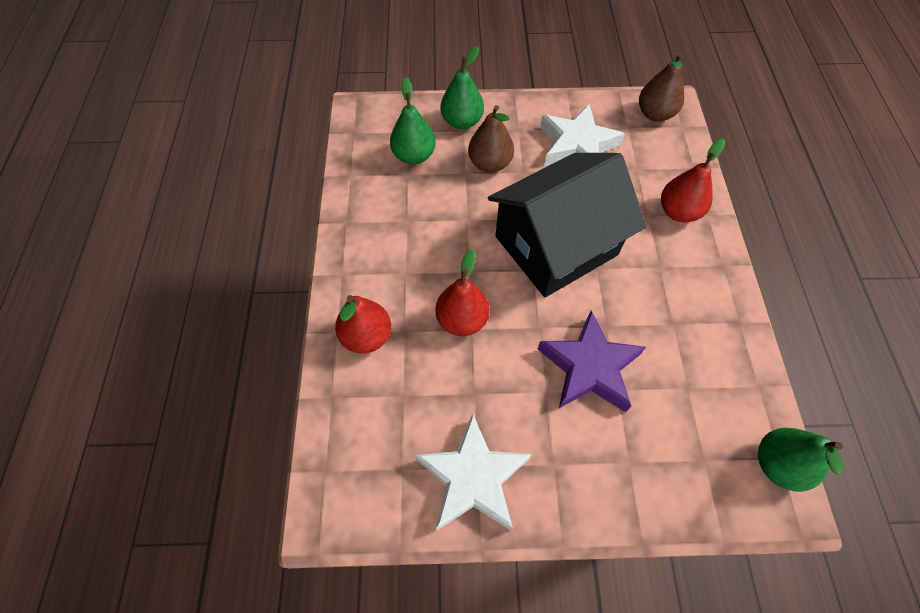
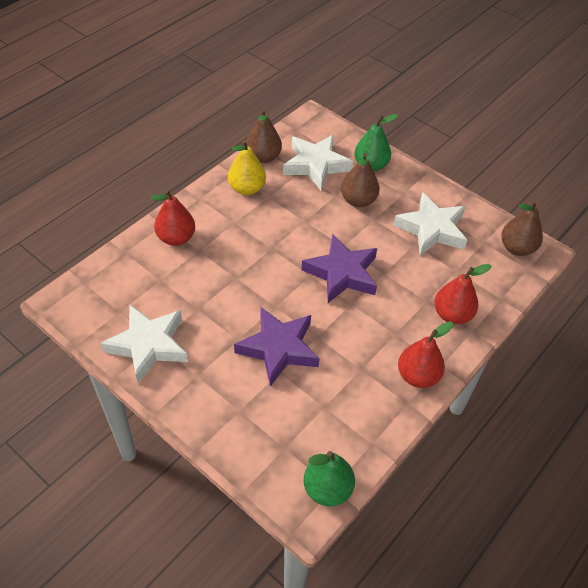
camera: 40 degrees right, 10 degrees down
(356, 183) = (263, 157): none -> brown pear
(377, 228) = (247, 188): none -> yellow pear
(414, 156) = (316, 165): green pear -> white star
(462, 320) = (236, 269): red pear -> red pear (417, 376)
(556, 245) = (342, 273): black house -> purple star

